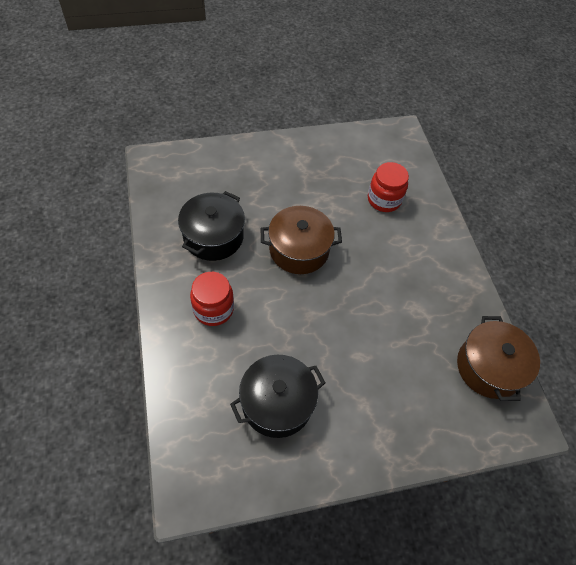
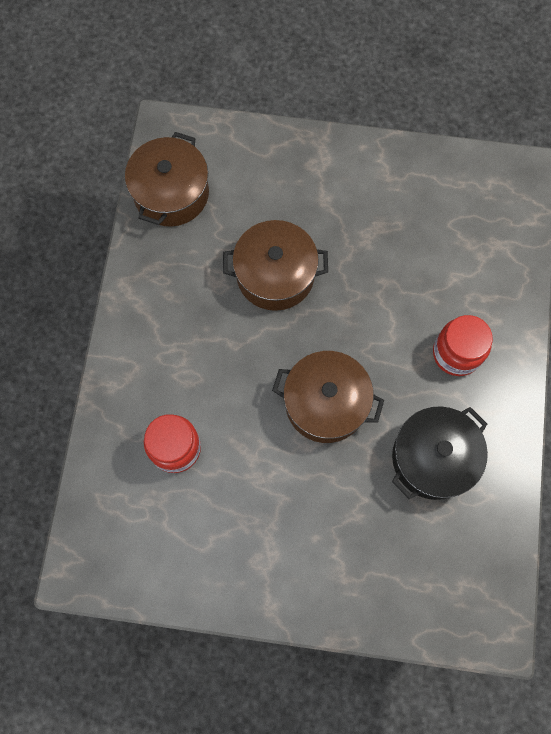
camera: 155 degrees left, 15 degrees up
(277, 403) = (414, 227): black pot -> none
(374, 326) = (275, 275): none -> brown pot

